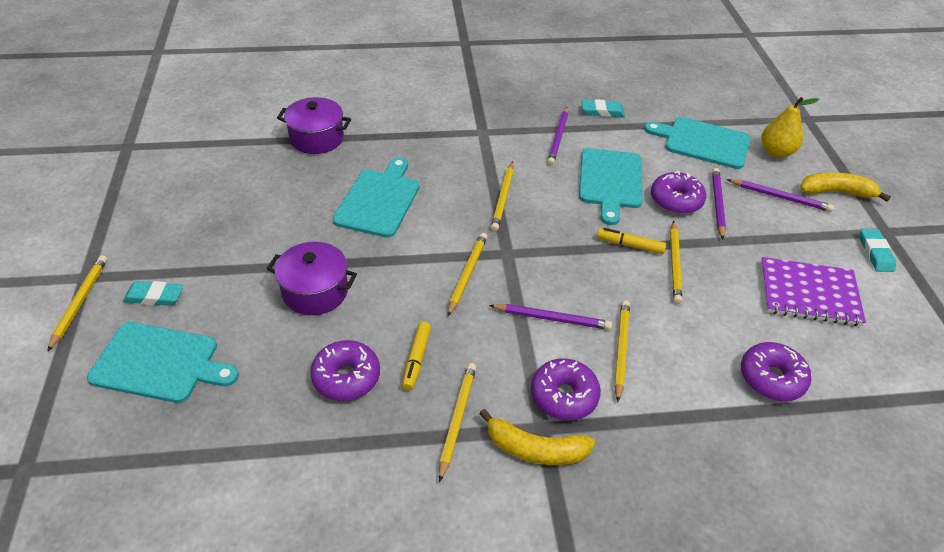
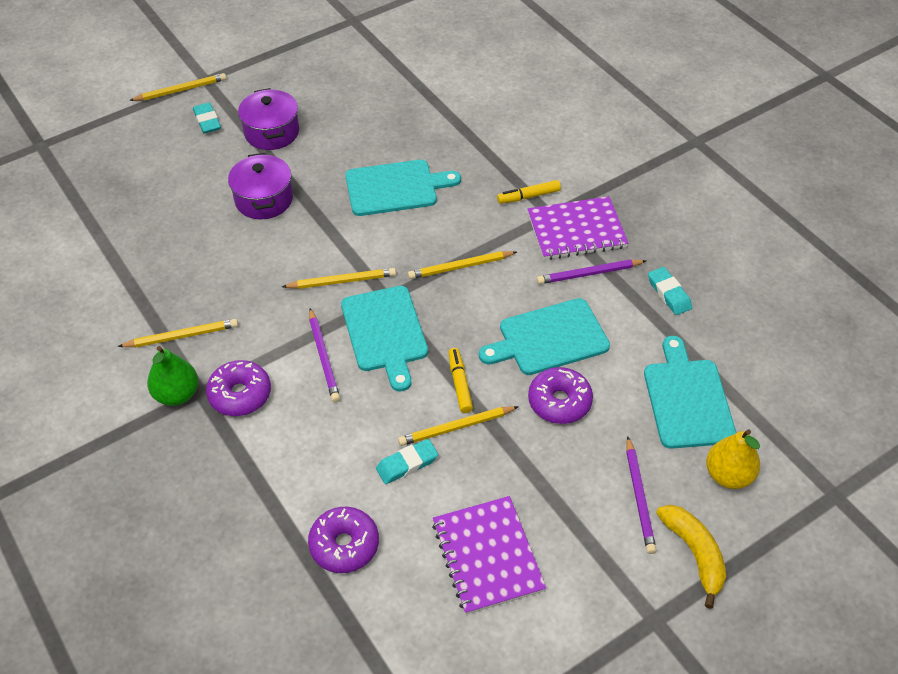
camera: 65 degrees right, 5 degrees up
(160, 363) = (150, 156): turquoise cutting board -> turquoise cutting board (385, 332)
(317, 138) = (448, 113): purple pot -> purple pot (272, 132)
(346, 377) = (189, 256): purple donut -> none
(416, 359) = (228, 288): yellow marker -> yellow marker (529, 196)
(509, 126) = (576, 230): none -> purple notebook
(535, 449) = (177, 394): yellow banana -> green pear
(621, 350) = (314, 418): yellow pencil -> none
(717, 204) = (580, 440): purple pencil -> none
(875, 253) = (603, 612): turquoise eraser -> turquoise eraser (407, 464)

